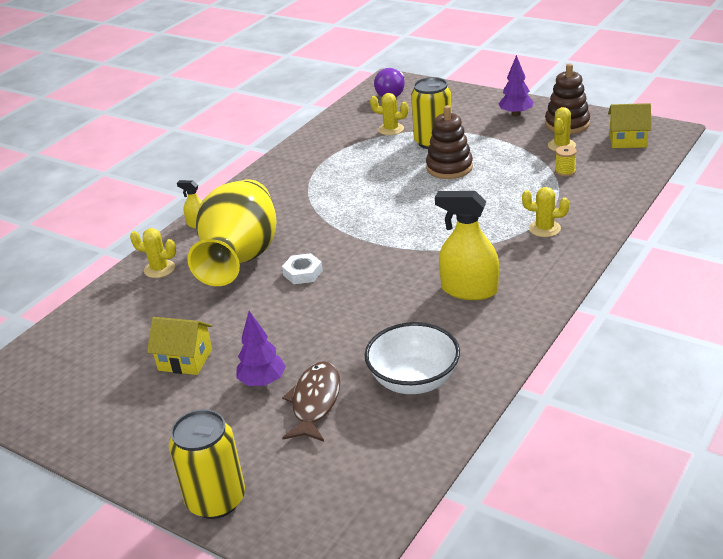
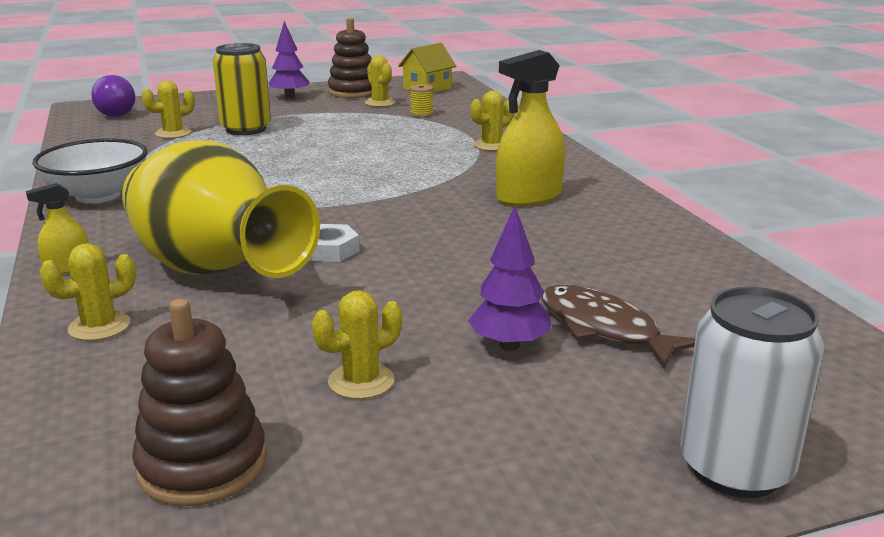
camera: 55 degrees left, 10 degrees down
(185, 360) = (361, 381): yellow house -> yellow cactus
(216, 500) = (735, 469): yellow can -> white can
(414, 380) = (643, 267): white bowl -> white bowl (98, 195)
(449, 168) = (306, 139): brown stacking toy -> brown stacking toy (202, 465)

